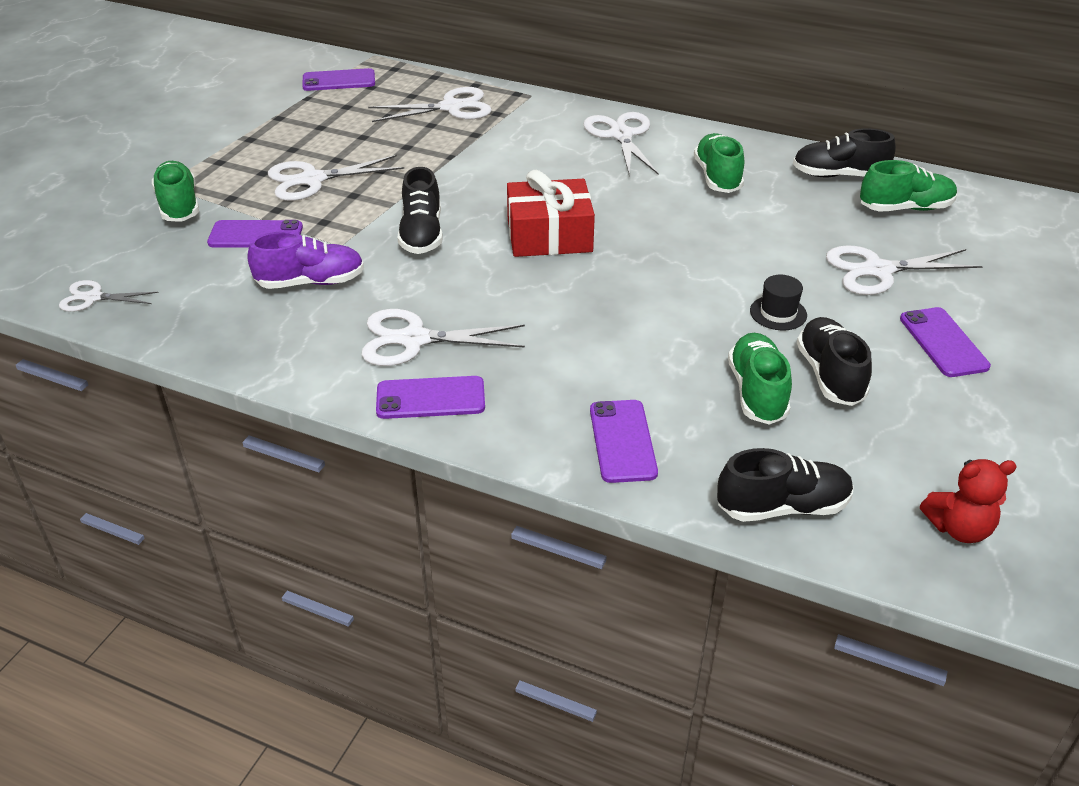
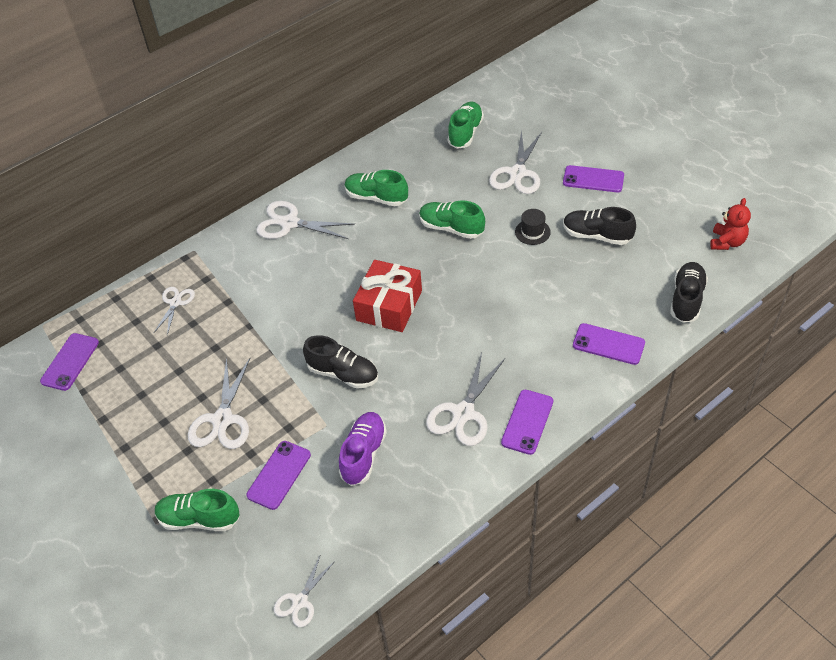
camera: 60 degrees left, 10 degrees up
(451, 107) = (175, 303): white scissors -> white scissors, size x0.60
(757, 392) = (596, 271): green shoe -> green shoe (451, 228)
(839, 175) = (412, 143): black shoe -> none

